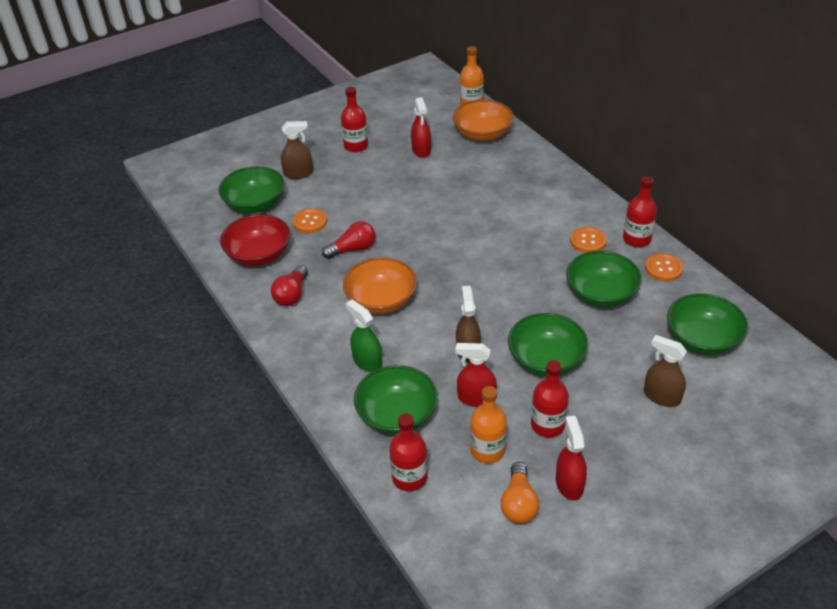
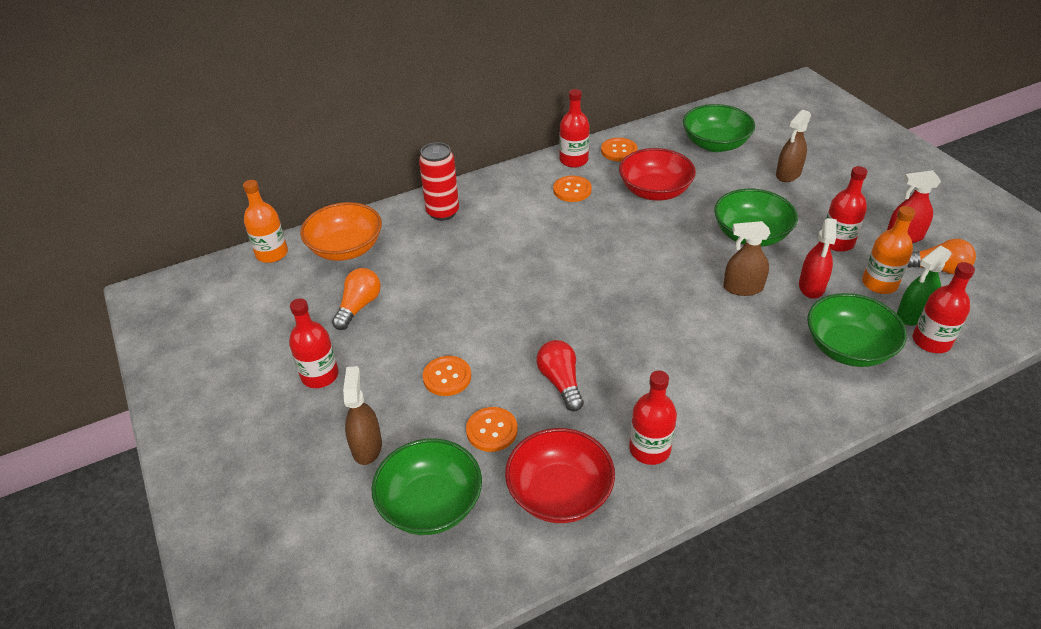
camera: 85 degrees left, 0 degrees up
(292, 294) = (649, 449): red light bulb -> red bottle
(356, 197) = (447, 377): none -> orange button
(367, 361) = (769, 371): green spray bottle -> green spray bottle (912, 315)
(381, 300) = (663, 356): orange bowl -> none
(421, 150) = (359, 306): red spray bottle -> orange light bulb
(537, 173) = (443, 212): none -> red can
(601, 294) = (654, 191): green bowl -> red bowl

